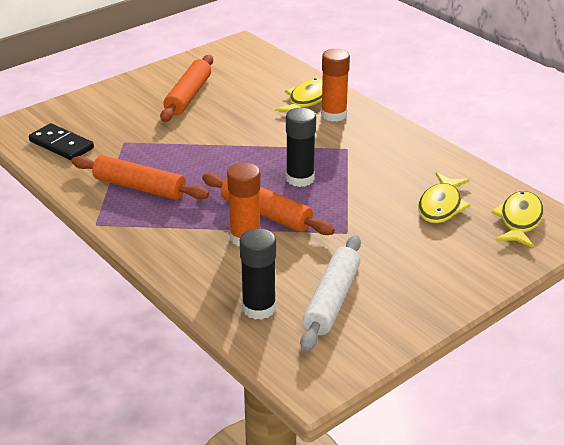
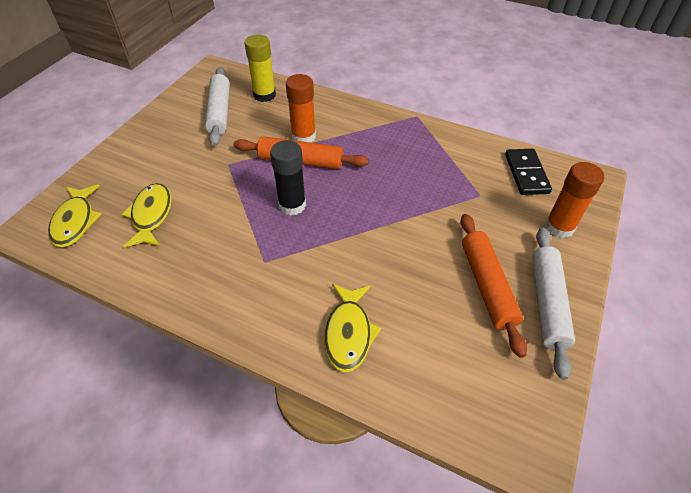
camera: 155 degrees right, 15 degrees up
(61, 145) = (526, 174): black domino -> black domino turned 75 degrees clockwise
(139, 187) = (417, 153): orange rolling pin -> none
(159, 80) = (547, 303): none -> white rolling pin
(259, 308) = (264, 95): black glue stick -> yellow glue stick
(333, 115) = (302, 315): orange glue stick -> orange glue stick (559, 227)

